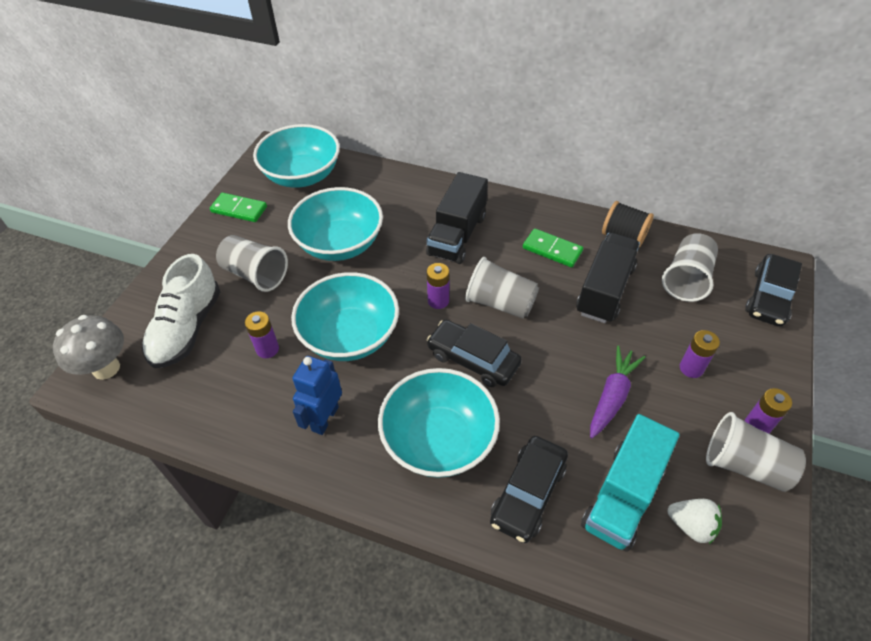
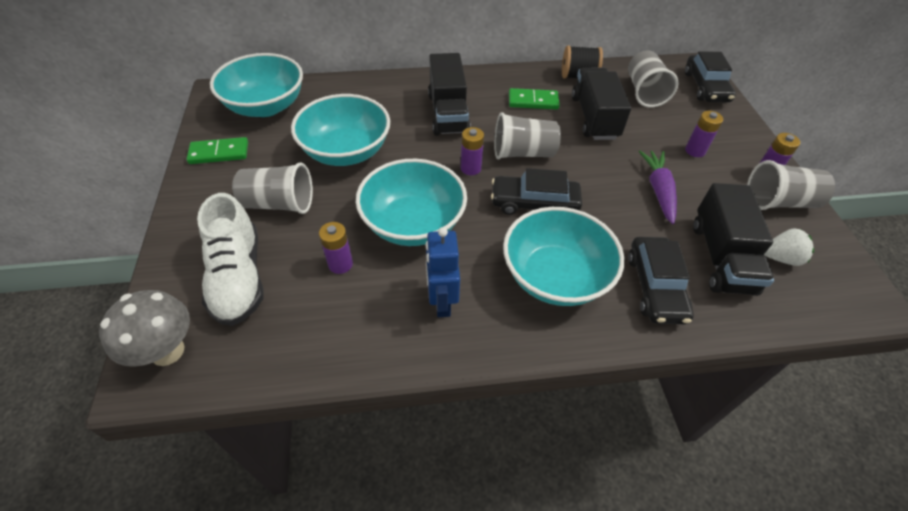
camera: 30 degrees left, 0 degrees up
(623, 495) = (721, 257): turquoise truck -> black truck

